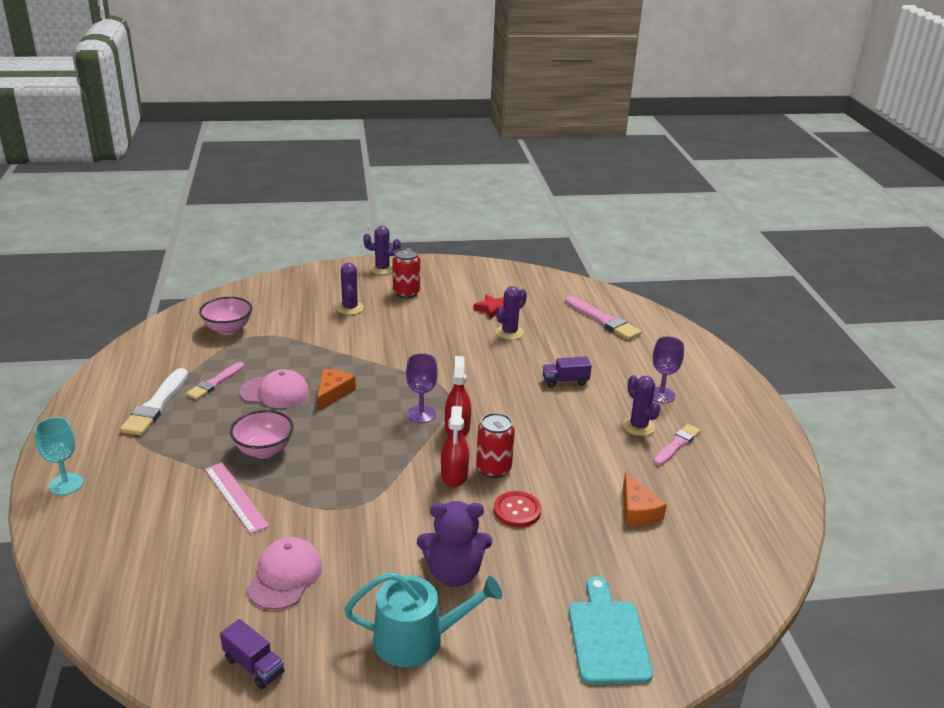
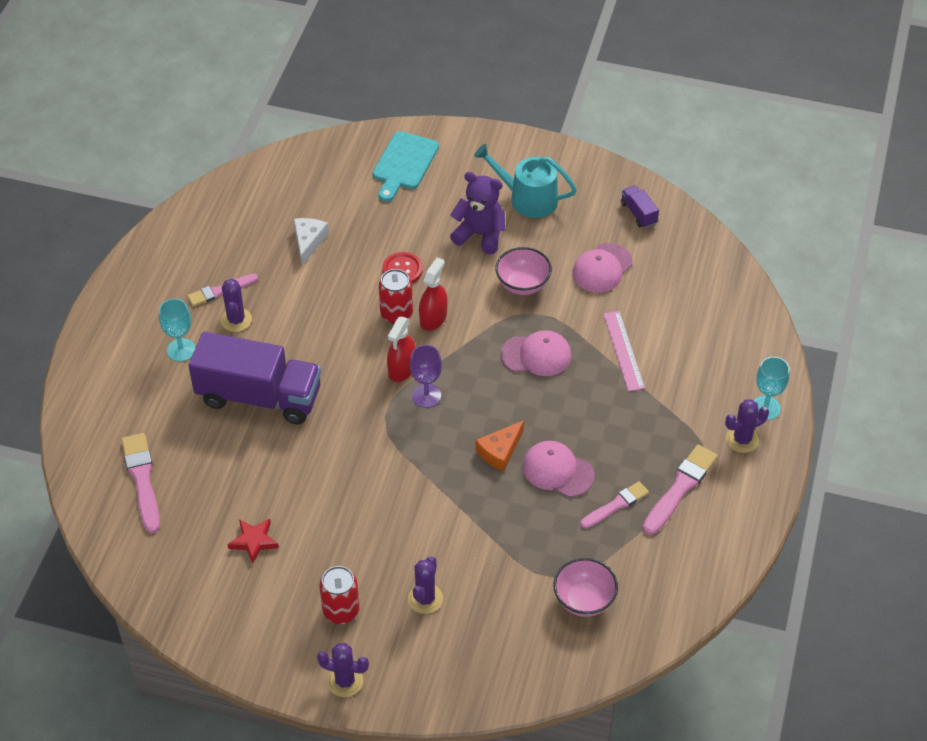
camera: 155 degrees left, 20 degrees up
(156, 405) = (680, 488): white brush -> pink brush
(264, 450) = (588, 395): pink bowl -> pink bowl (522, 284)
(330, 470) = (536, 355): none -> pink cap
(509, 332) = (264, 491): purple cactus -> purple cactus (742, 439)
(565, 381) = (259, 396): purple truck -> purple truck, size x2.45
(637, 510) = (308, 242): orange cheese -> white cheese
(661, 395) = (181, 350): purple goblet -> turquoise goblet

